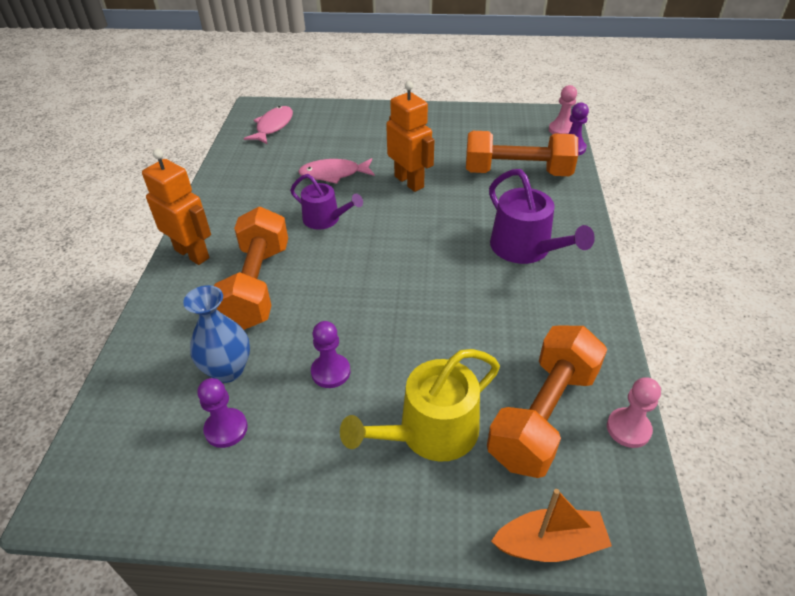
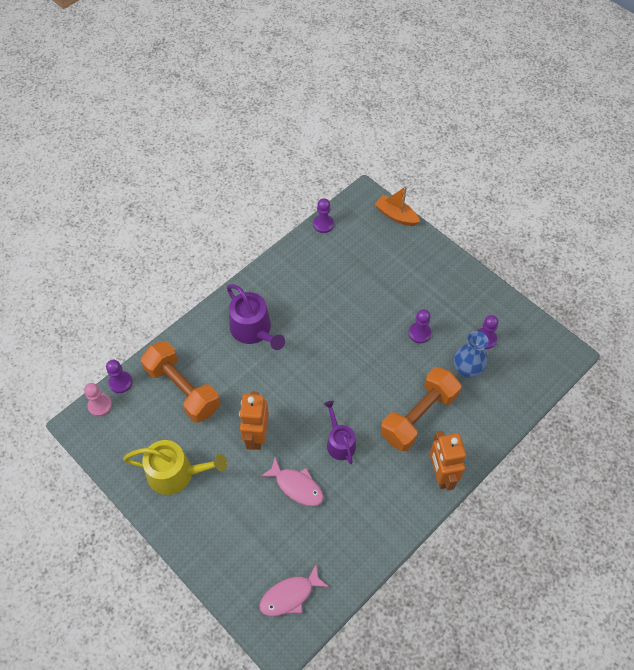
camera: 140 degrees left, 15 degrees up
(430, 432) = (400, 277): yellow watering can -> yellow watering can (176, 473)
(525, 248) = (253, 330): purple watering can -> purple watering can turned 135 degrees clockwise
(543, 415) = (349, 251): orange dumbbell -> none
(628, 429) = (323, 224): pink pawn -> purple pawn

